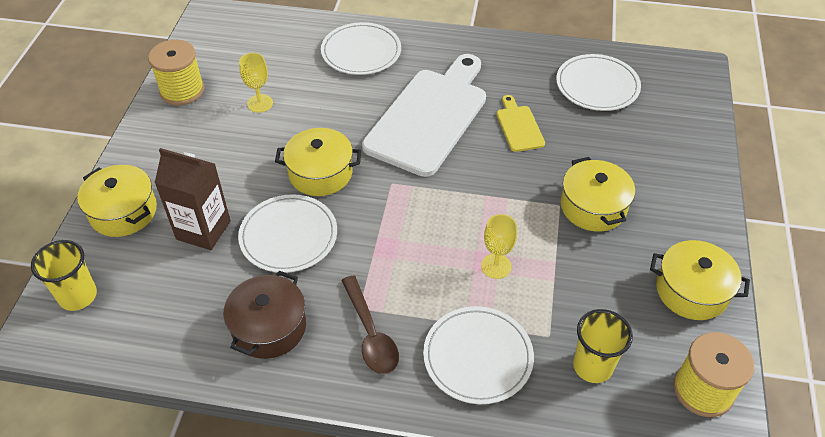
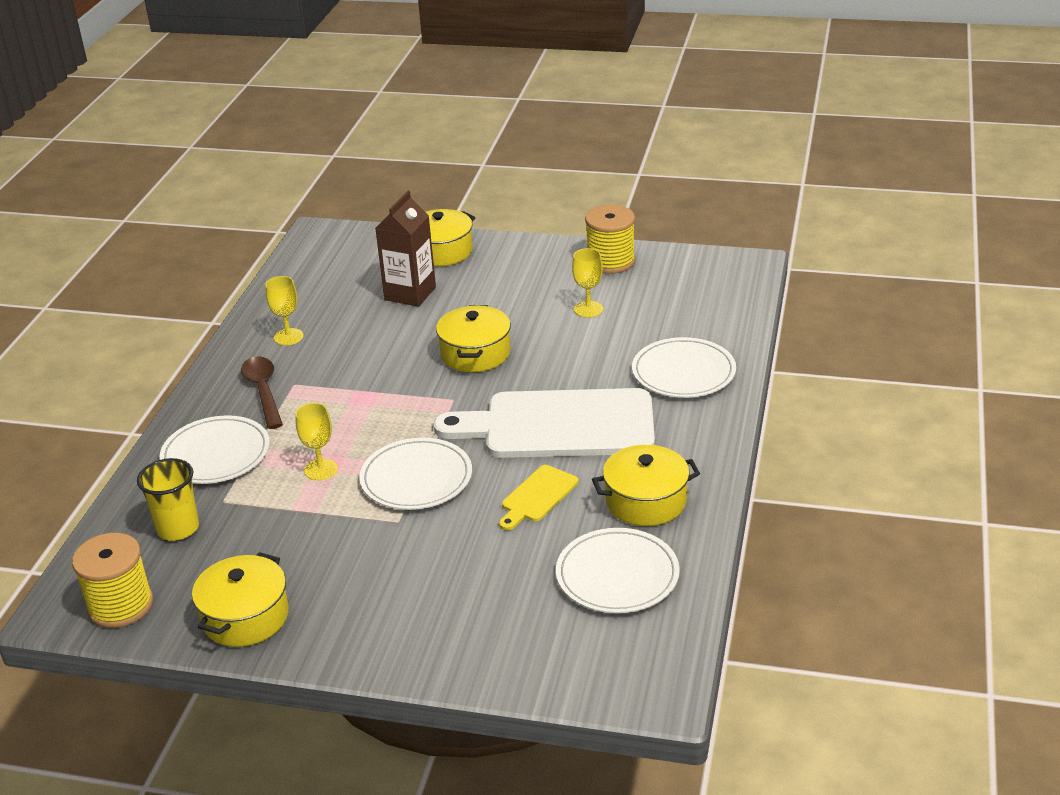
camera: 95 degrees right, 15 degrees down
(78, 296) = (350, 244): yellow cup -> none
(269, 327) = (288, 337): brown pot -> yellow goblet
(288, 236) = (392, 340): white plate -> white plate (416, 478)
(370, 333) = (263, 391): brown spoon -> brown spoon turned 90 degrees clockwise
(429, 117) = (559, 425): white cutting board -> white cutting board turned 150 degrees clockwise
(519, 126) = (537, 496): yellow cutting board -> yellow cutting board turned 135 degrees clockwise
(593, 207) = (390, 549): yellow pot -> yellow pot (646, 501)

